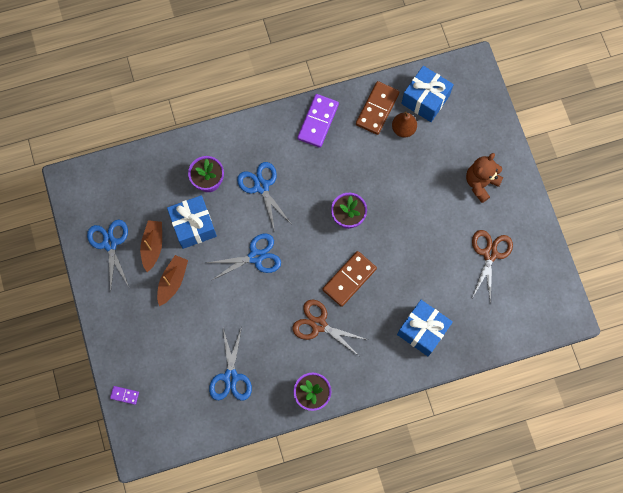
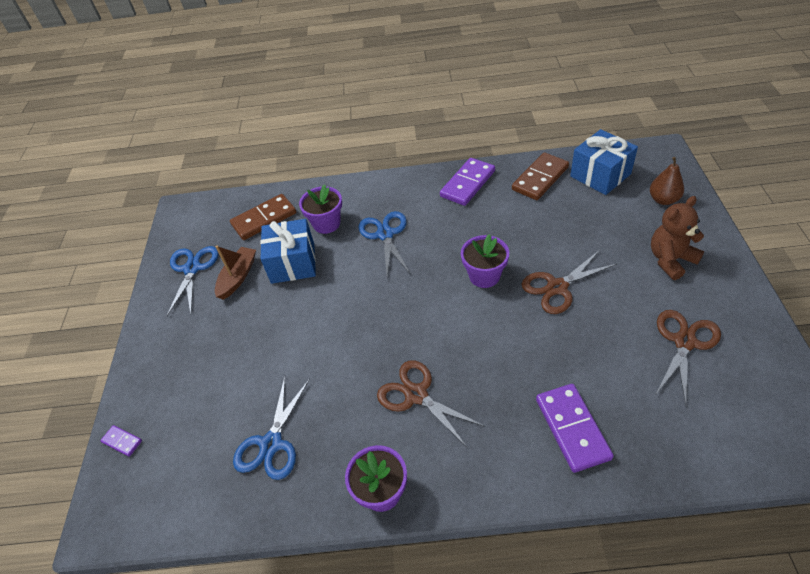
camera: 20 degrees right, 25 degrees down
(173, 281) = (244, 315): brown boat -> none
(255, 256) = (355, 303): blue scissors -> none
(349, 279) = (472, 345): brown domino -> brown domino (264, 219)
(402, 220) = (557, 287): none -> brown scissors
(403, 129) = (570, 198): brown pear -> brown pear (663, 200)
(422, 330) = (572, 428): blue gift -> purple domino

